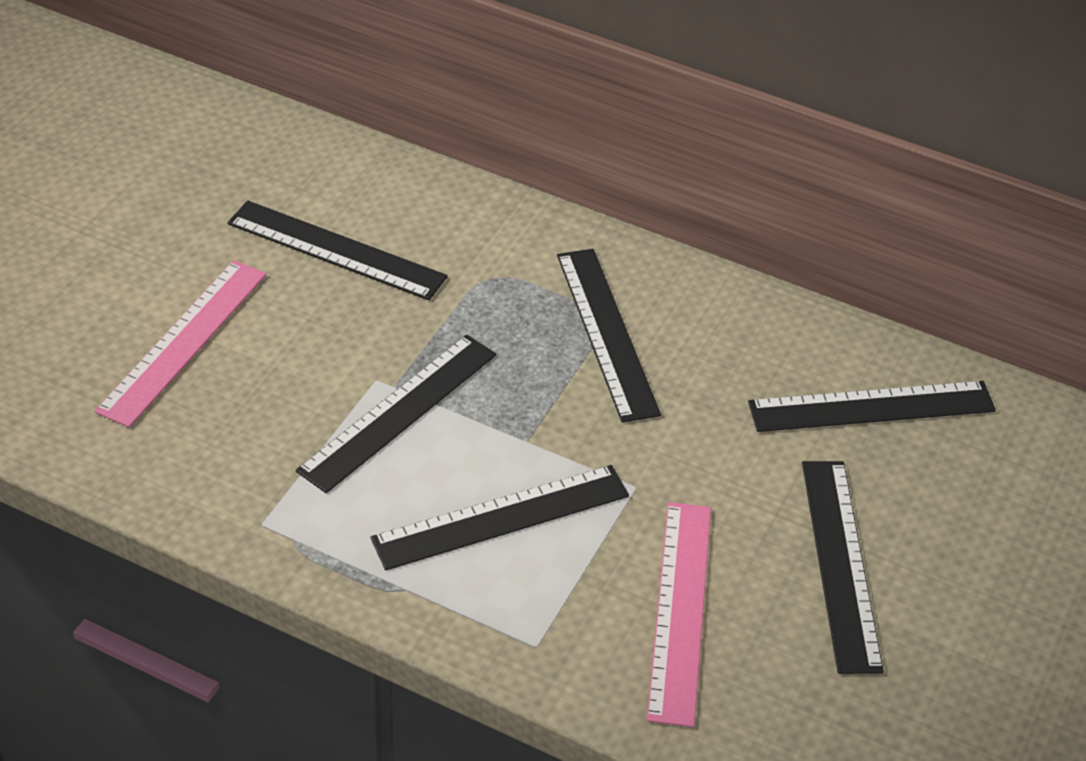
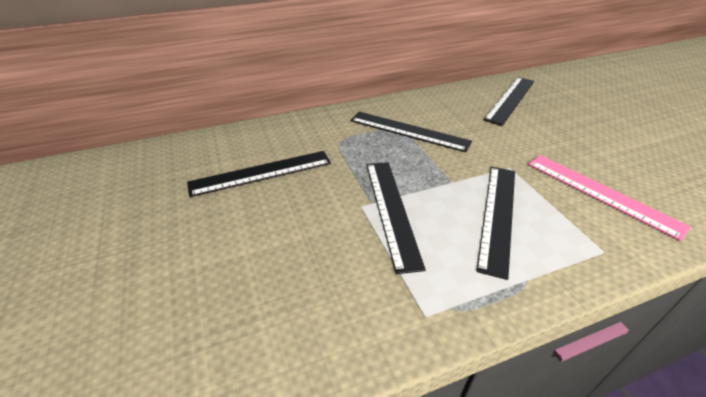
camera: 45 degrees left, 5 degrees down
(183, 341) = (242, 263): pink ruler -> none
(840, 563) = (594, 142): black ruler -> none

